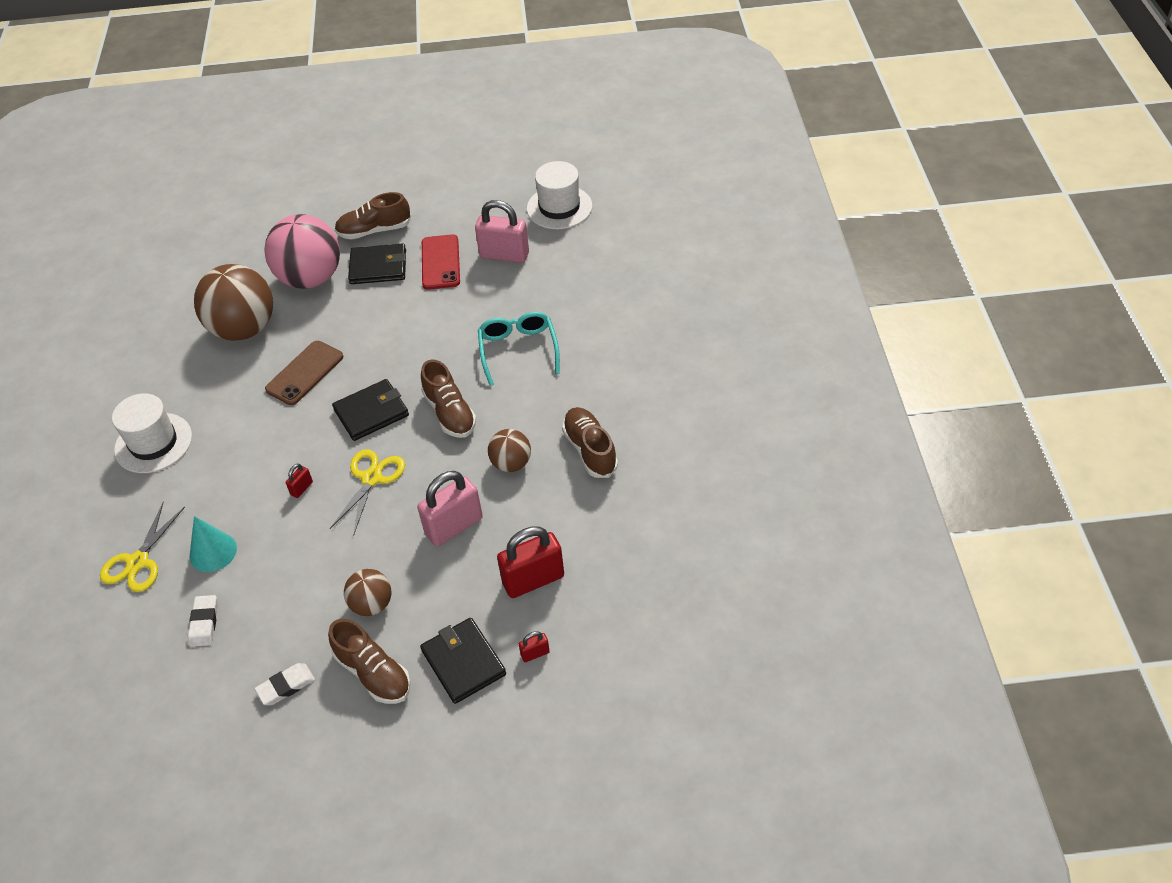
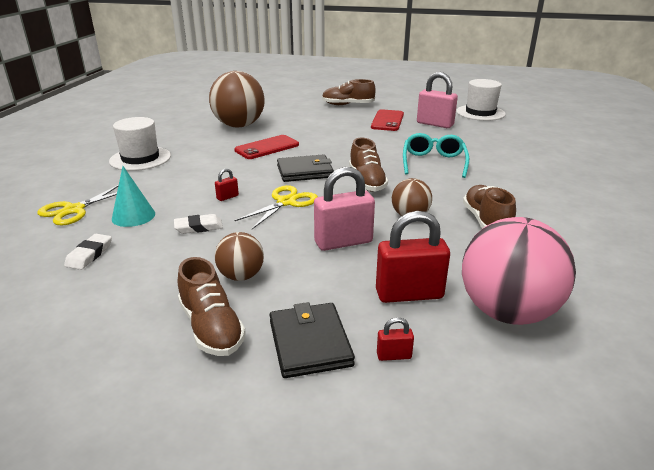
camera: 15 degrees right, 20 degrees down
(286, 686) = (121, 316): white eraser -> white eraser (199, 227)
(304, 373) = (267, 147): brown phone -> red phone
(311, 278) = (296, 115): pink ball -> pink ball (507, 312)
(378, 267) = (343, 117): black wallet -> none

